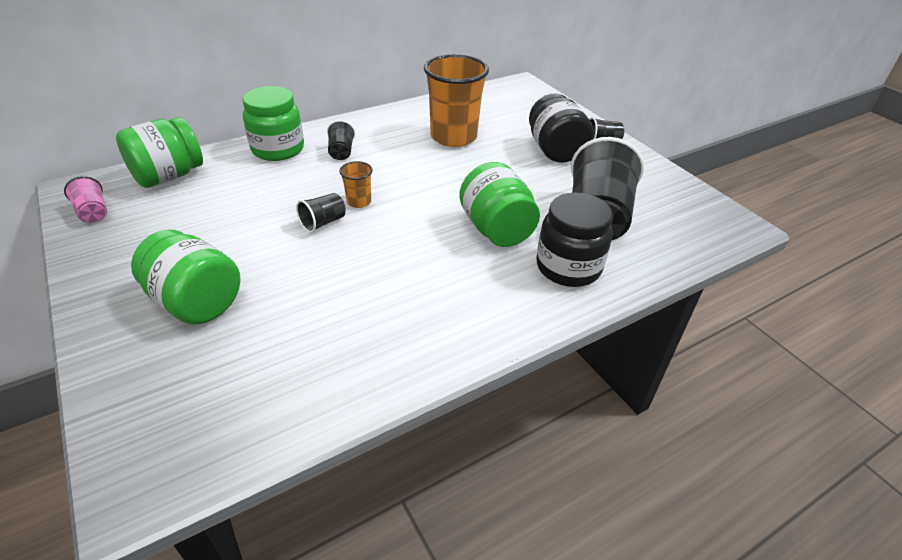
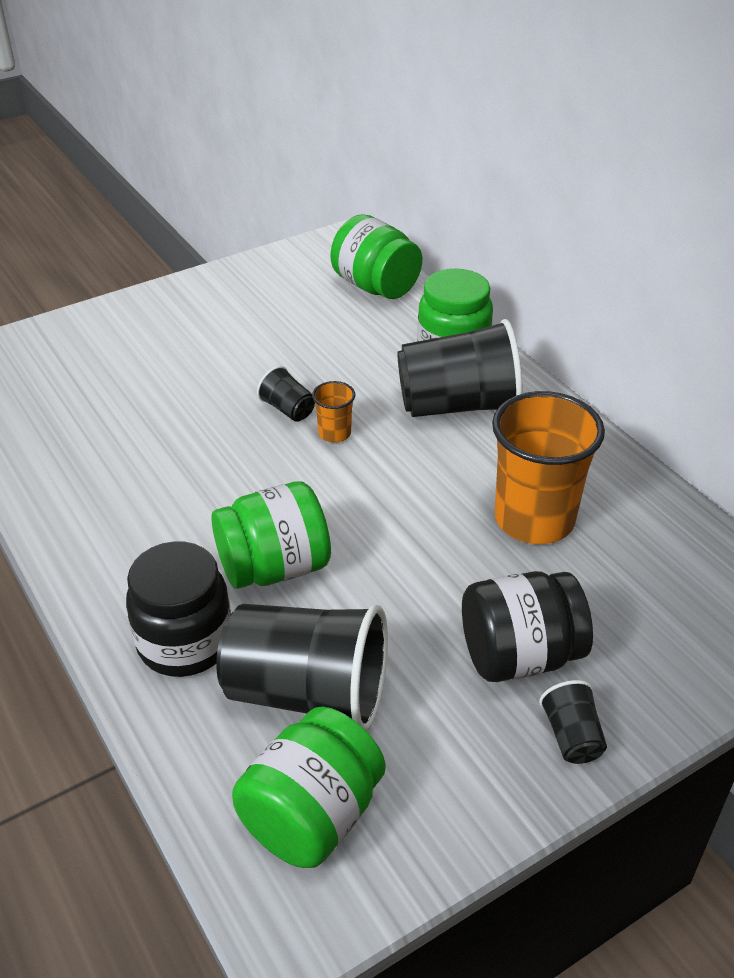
camera: 90 degrees right, 0 degrees up
(93, 212) = (302, 259): pink cup -> none
(196, 302) = (157, 348): green jar -> green jar (311, 816)
(341, 152) = (458, 405): black cup -> black cup, size x2.24

